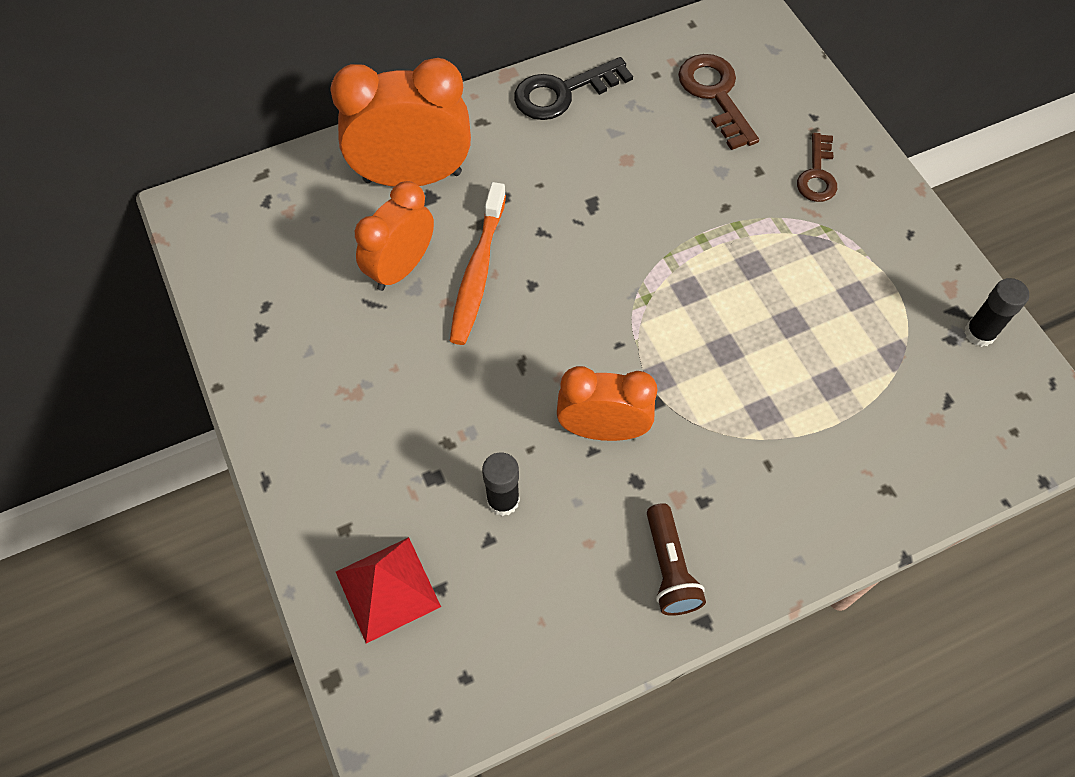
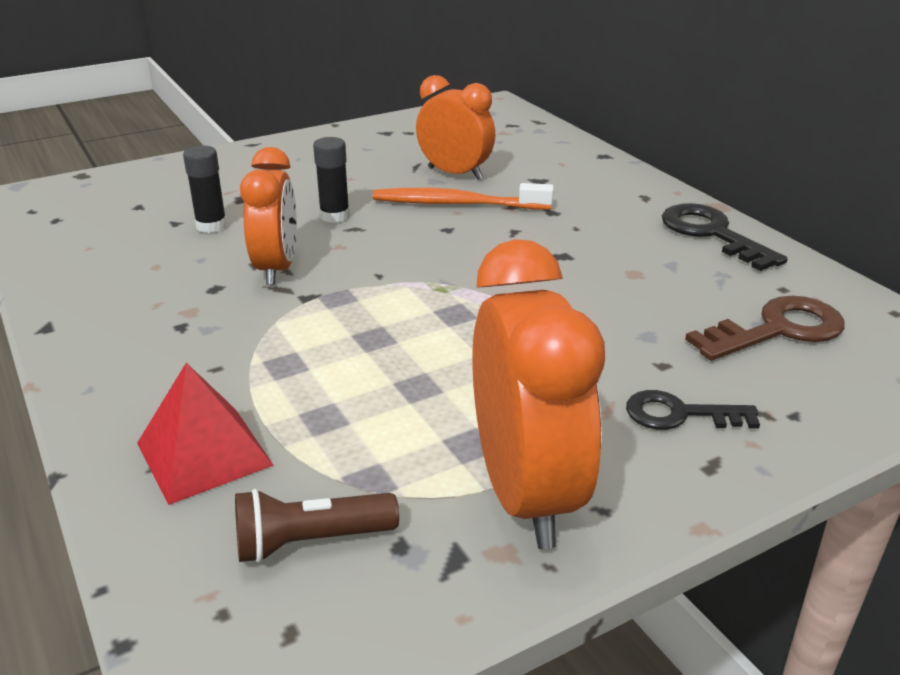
camera: 85 degrees right, 30 degrees down
(387, 589) = (146, 187): red pyramid -> red pyramid (204, 454)
(412, 177) = (559, 172): orange clock -> orange clock (525, 493)
(669, 568) = (112, 307): brown flashlight -> brown flashlight (310, 541)
(817, 174) = (680, 414): brown key -> black key
(979, 333) = (413, 581): black glue stick -> black glue stick (334, 216)

